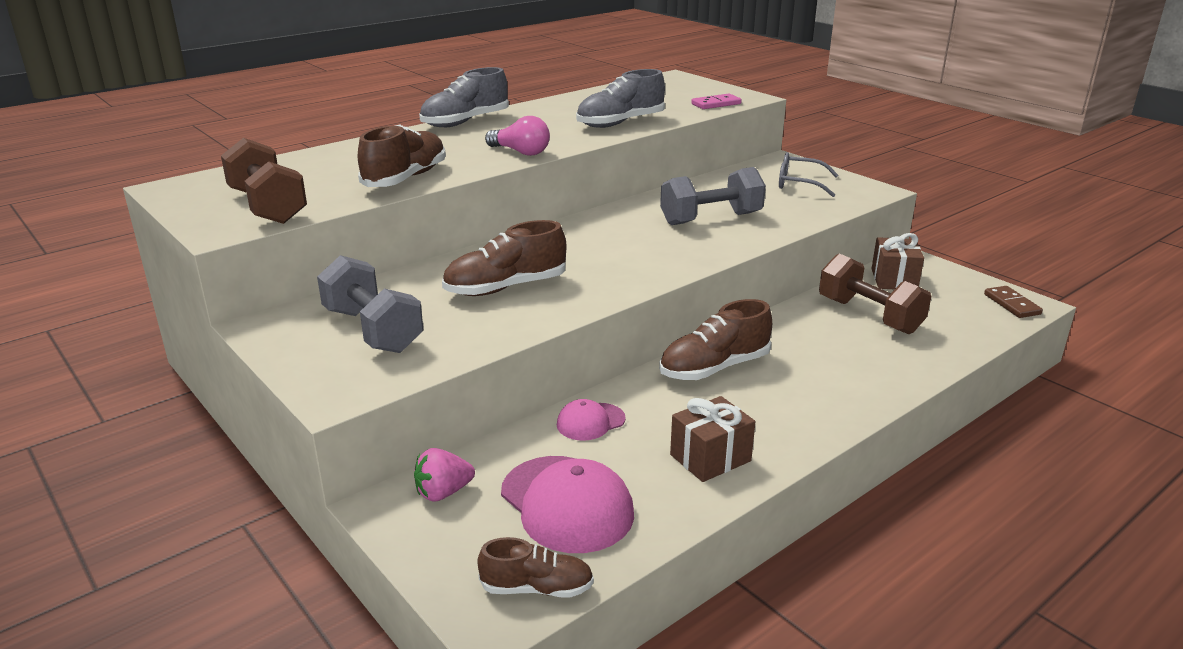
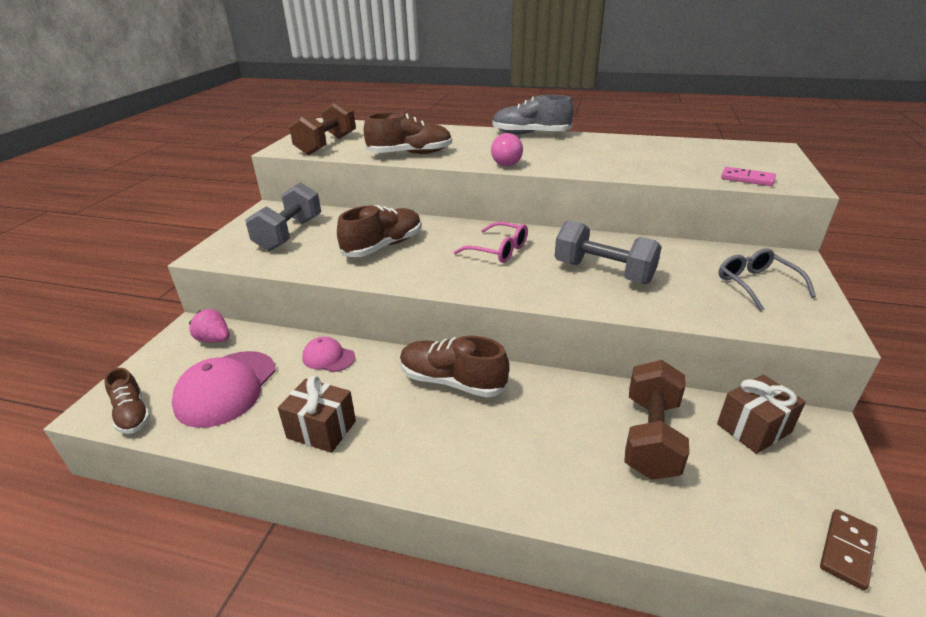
camera: 55 degrees right, 5 degrees up
(505, 288) = (383, 246): brown shoe -> brown shoe turned 105 degrees clockwise
(607, 241) = (498, 250): none -> pink glasses
(620, 123) = (623, 166): grey shoe -> none

